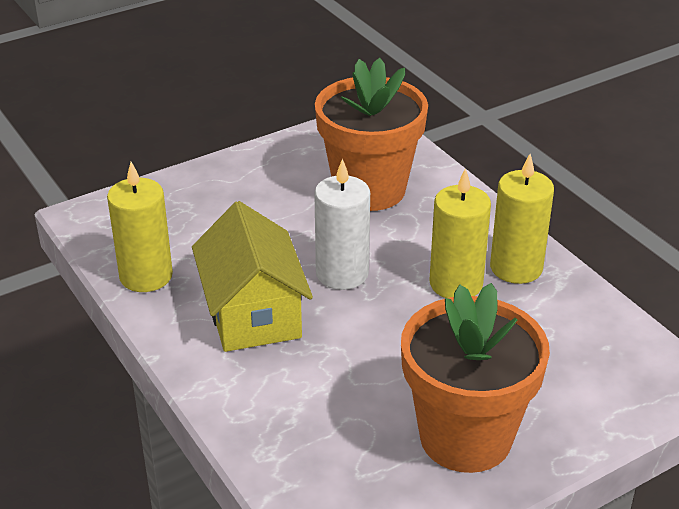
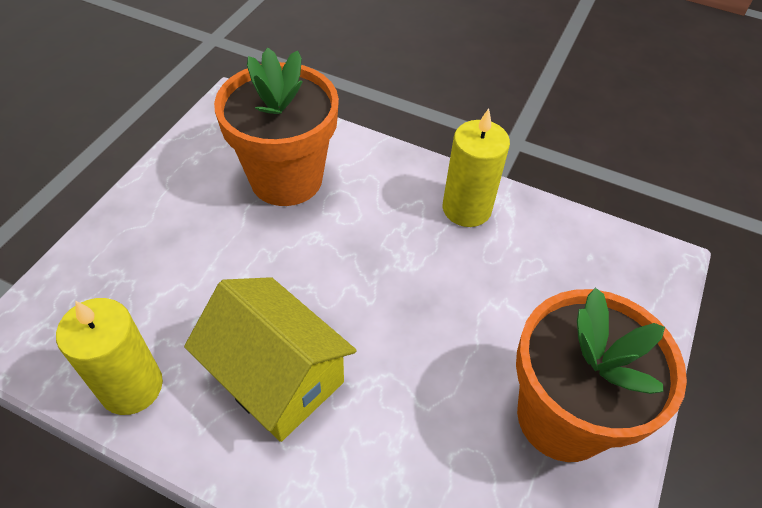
camera: 35 degrees left, 15 degrees up
(342, 273) = (328, 285): white candle -> none
(456, 284) = (432, 249): yellow candle -> none

